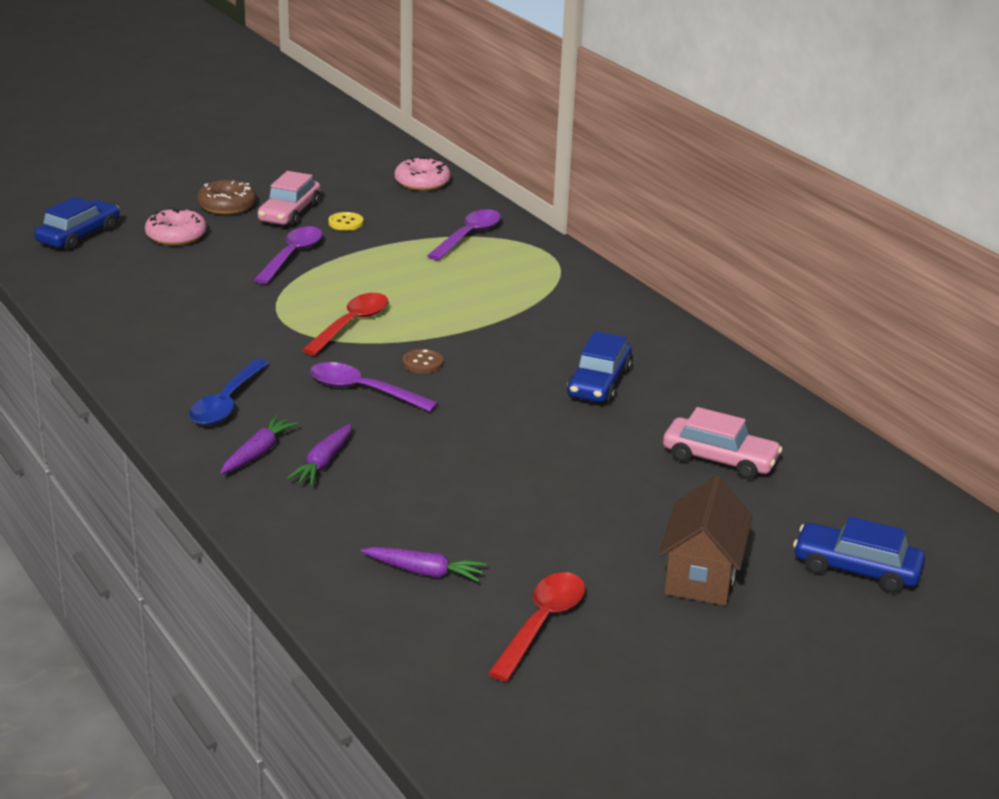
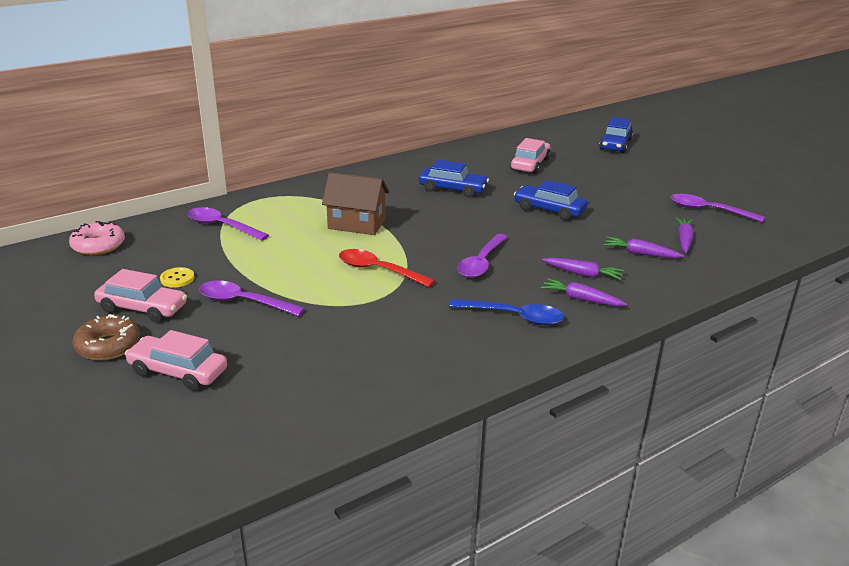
camera: 90 degrees left, 0 degrees up
(79, 235) = (156, 443): blue car -> blue car (549, 210)
(176, 235) = (178, 371): pink donut -> pink car
(379, 520) = (640, 254): none -> purple carrot
(422, 363) = (436, 242): brown button -> none
(541, 623) = (708, 210): red spoon -> purple spoon
(701, 575) = (641, 174): brown house -> brown house (356, 224)

